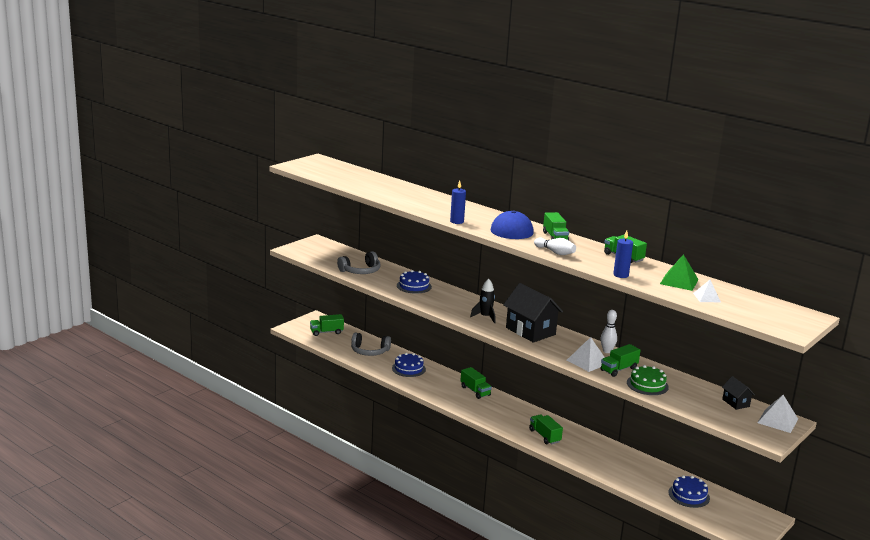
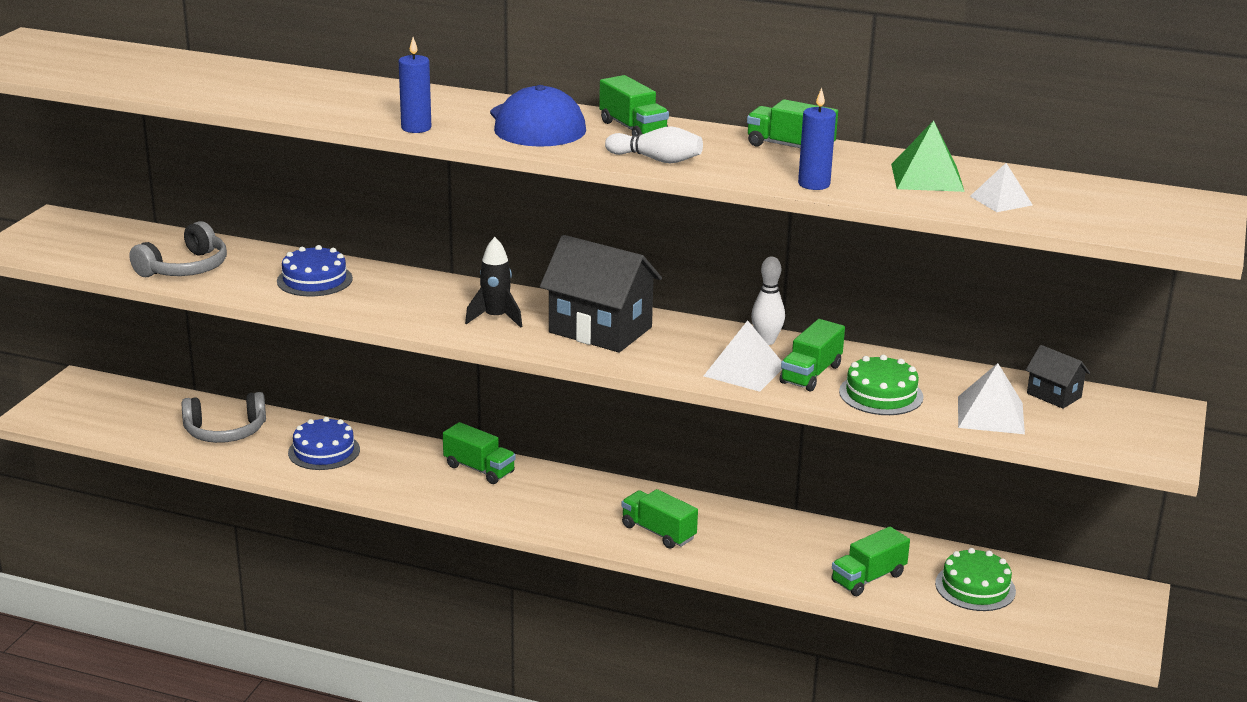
camera: 20 degrees left, 5 degrees up
(326, 332) = (115, 409): green truck -> green truck (868, 578)
(689, 495) = (975, 587): blue cake -> green cake
(777, 420) = (1145, 414): white pyramid -> white pyramid (990, 415)

